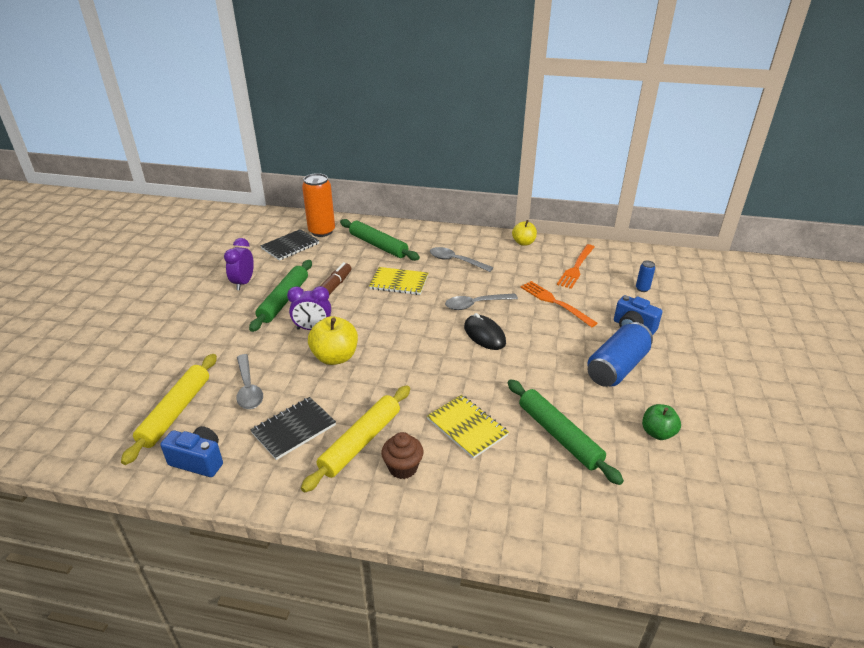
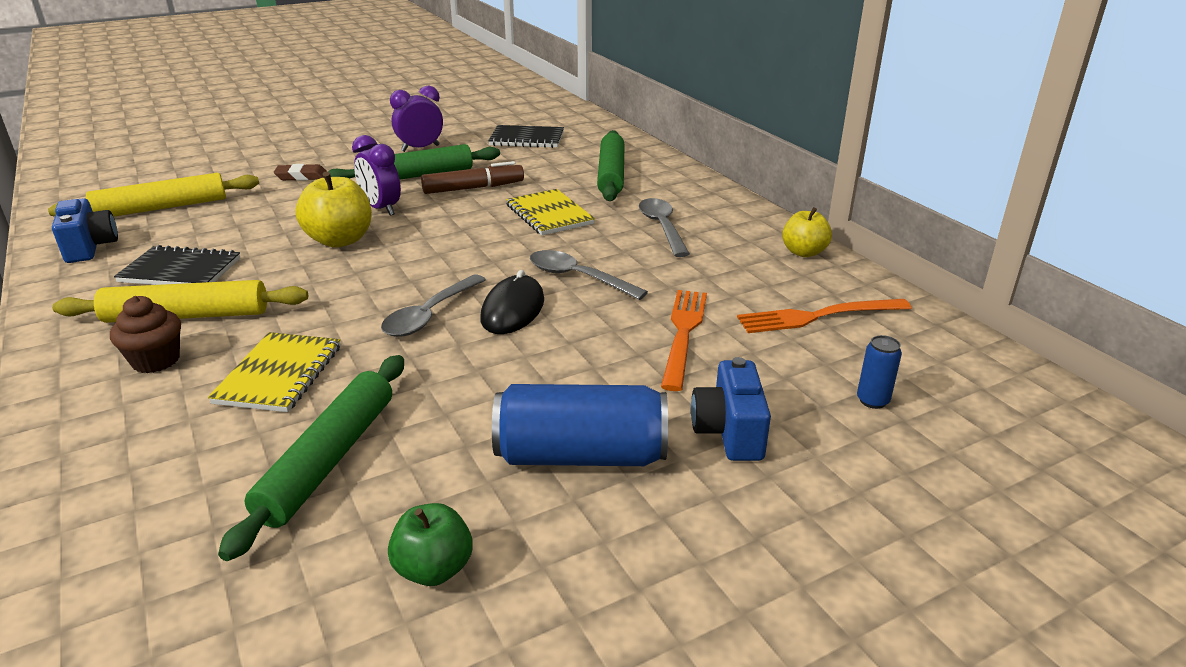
camera: 50 degrees right, 5 degrees down
(215, 339) = (301, 176): none -> brown eraser
(248, 388) = (232, 222): grey spoon -> grey spoon (430, 315)
(322, 231) = (585, 140): orange can -> none

